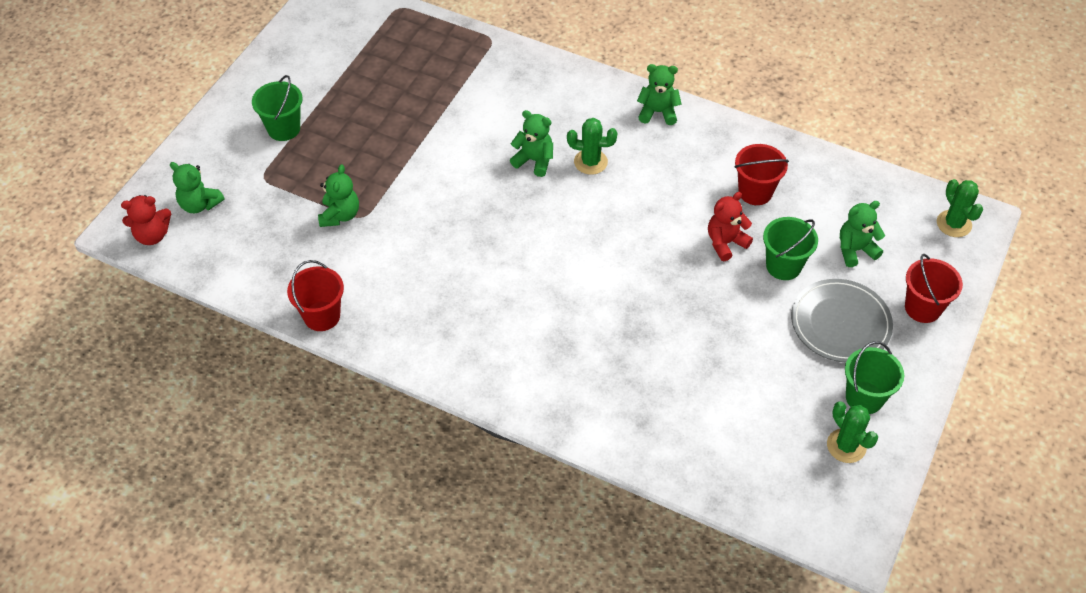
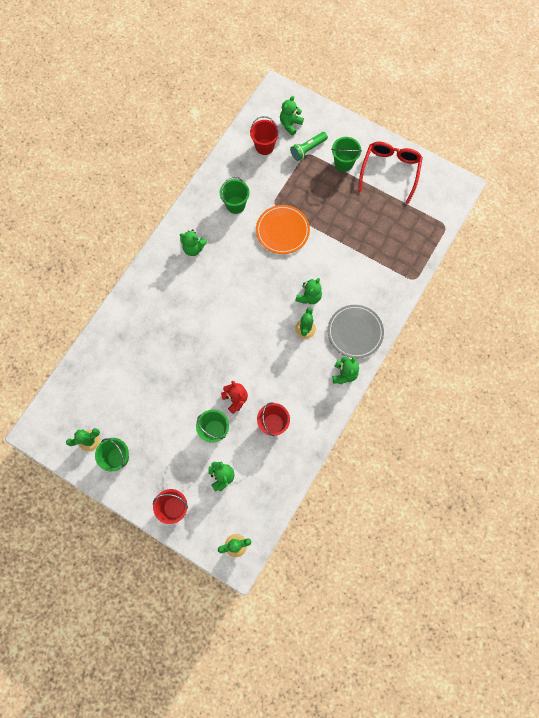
camera: 95 degrees right, 20 degrees up
(152, 235) = (271, 104): red teddy bear -> none
(253, 177) = (307, 149): none -> green flashlight
(300, 71) = (390, 170): none -> red glasses
(322, 316) = (209, 184): red bucket -> red bucket (264, 146)
(340, 215) = (276, 192): green teddy bear -> green teddy bear (193, 248)
(365, 271) = (235, 205): none -> green bucket
(415, 202) = (282, 230): none -> orange plate
(840, 323) = (169, 455): grey plate -> grey plate (355, 332)

